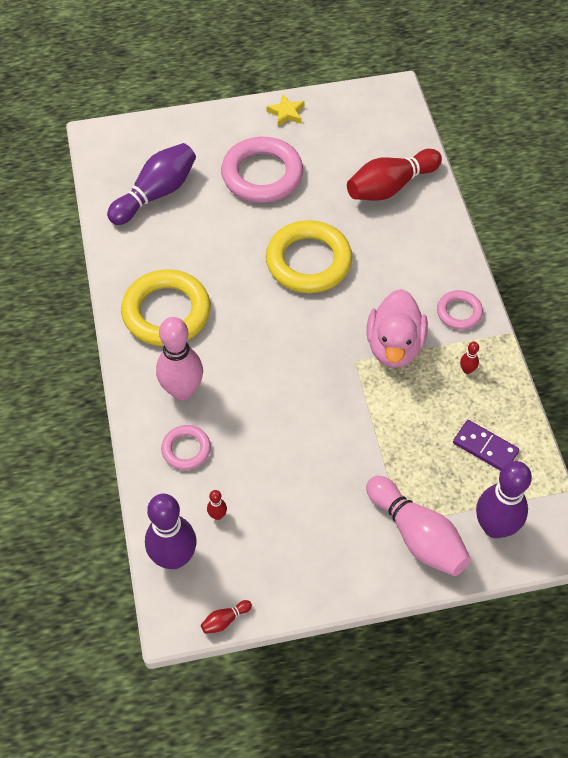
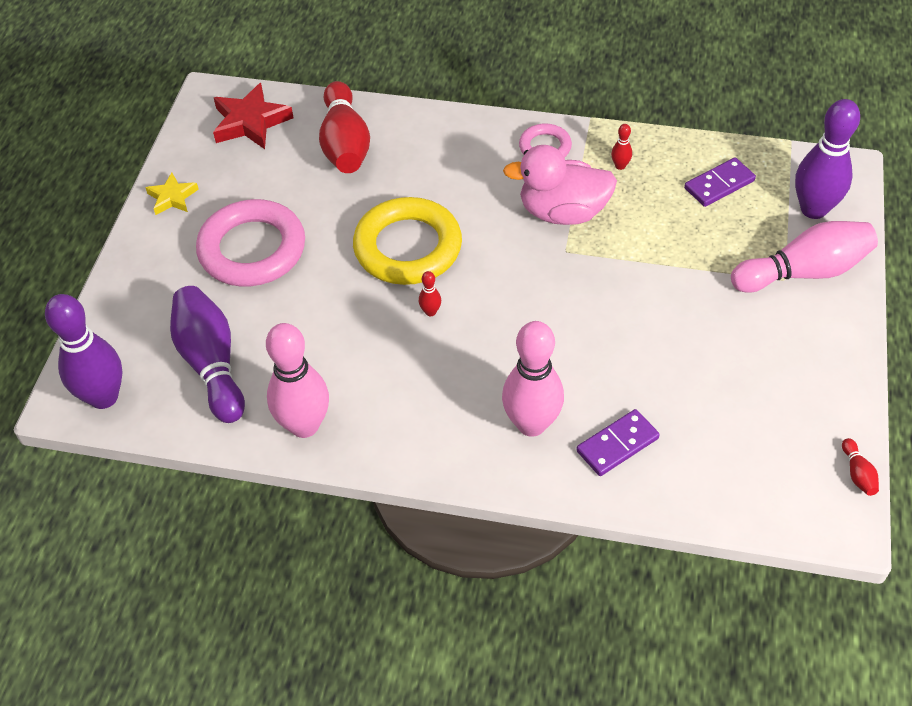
camera: 65 degrees left, 5 degrees down
(128, 262) = (304, 425): none -> pink bowling pin
(166, 312) = (406, 407): yellow ring -> none
(174, 557) = (761, 500): purple bowling pin -> purple bowling pin (104, 397)
(186, 449) = (617, 445): pink ring -> purple domino
(217, 515) = (719, 440): red bowling pin -> red bowling pin (430, 312)
(381, 124) = (250, 122): none -> red star
(394, 346) = (562, 212): pink duck -> pink duck turned 150 degrees clockwise

